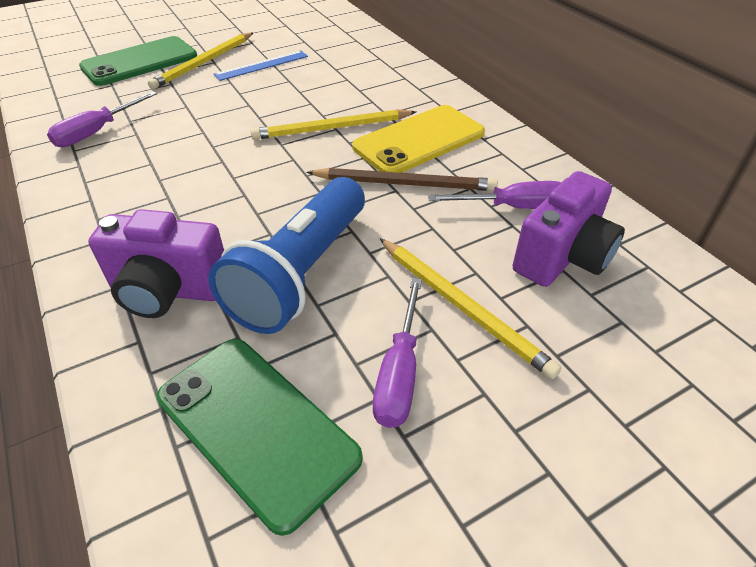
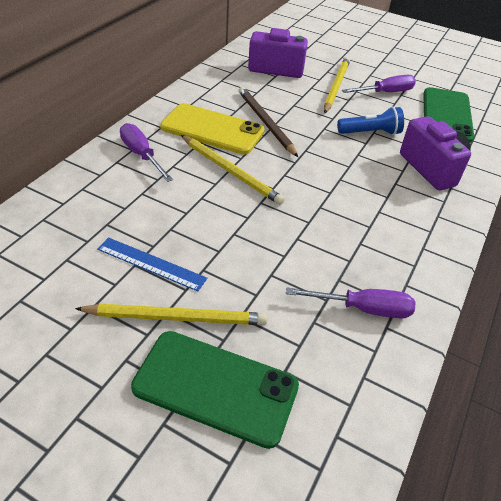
camera: 125 degrees left, 0 degrees up
(301, 273) = (370, 133): blue flashlight -> blue flashlight, size x0.56
(513, 207) = (251, 85): purple screwdriver -> purple screwdriver (141, 155)

